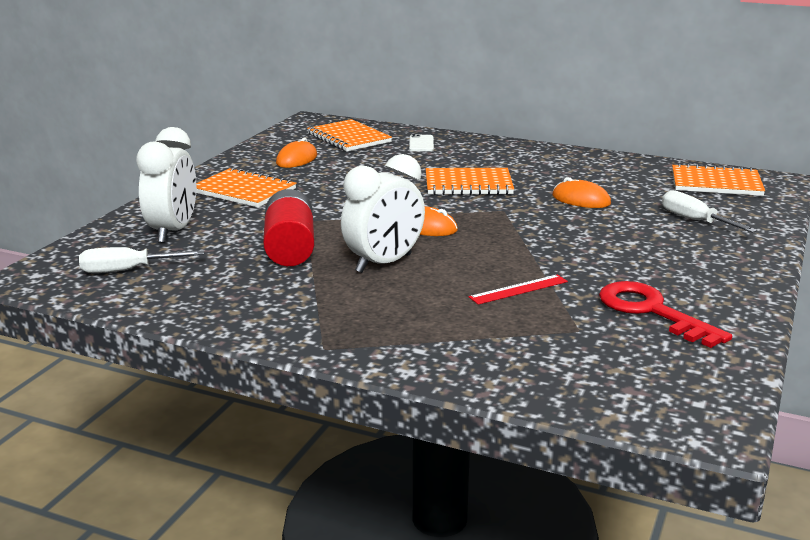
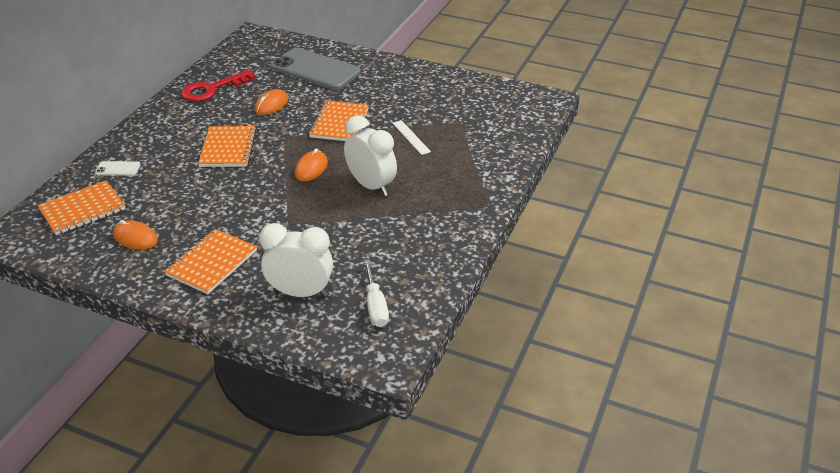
camera: 90 degrees left, 15 degrees up
(290, 248) = (341, 228): red battery -> none
(518, 289) = (411, 137): red ruler -> white ruler
(651, 311) = (438, 99): red key -> red key (212, 89)
(695, 221) = (316, 70): white screwdriver -> grey phone
(716, 183) = (252, 54): orange notebook -> orange notebook (339, 123)

